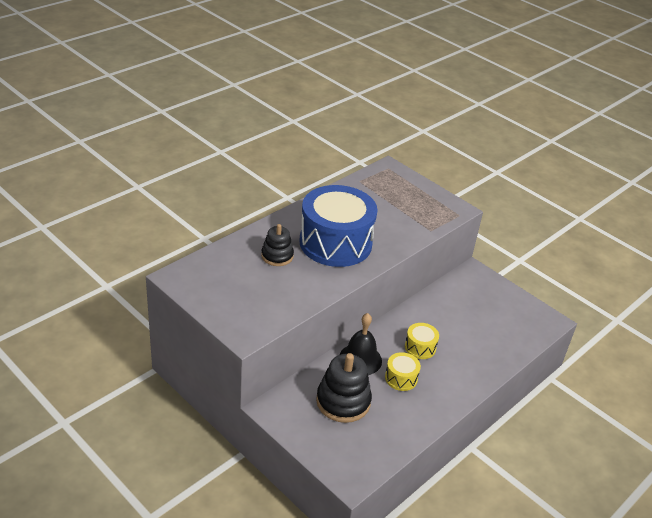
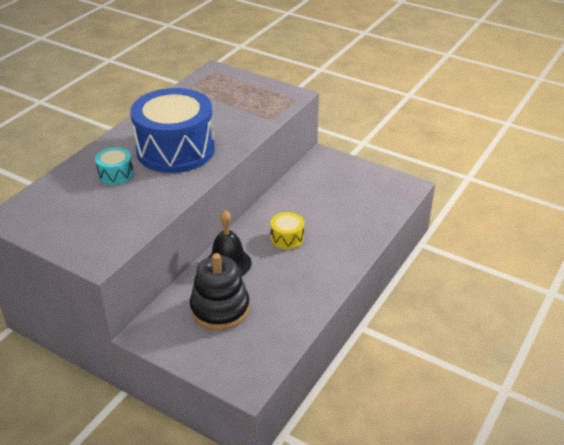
camera: 10 degrees left, 0 degrees up
(277, 256) = (116, 174): black stacking toy -> turquoise drum
(401, 378) = (275, 272): yellow drum -> none

